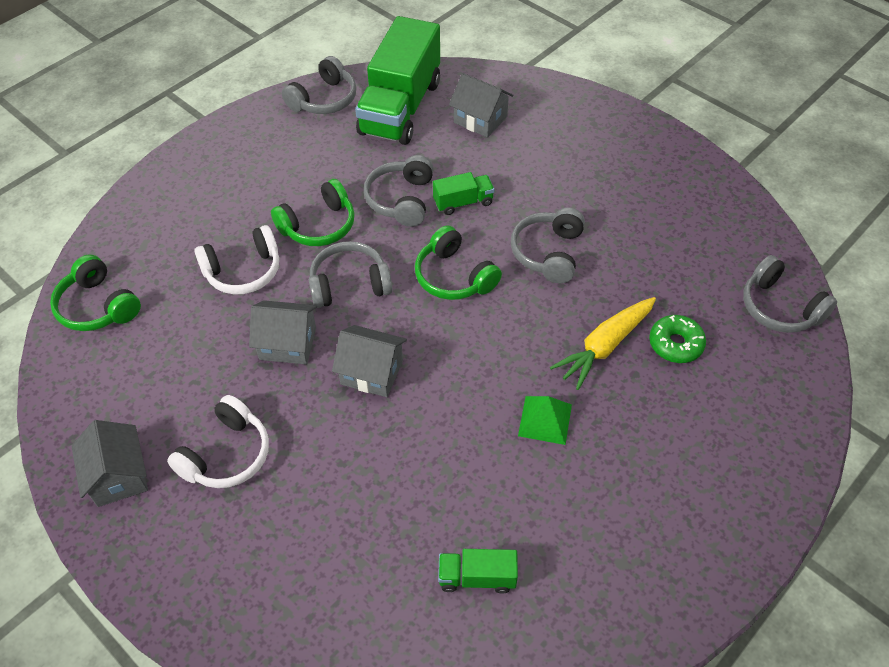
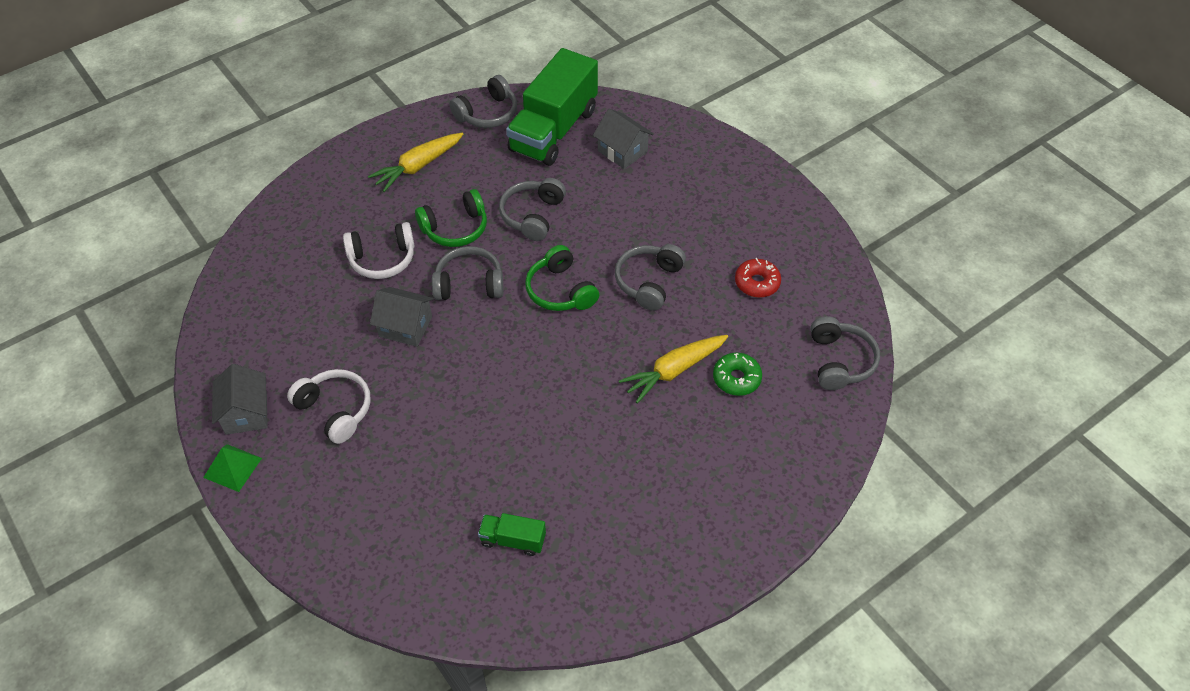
camera: 10 degrees right, 0 degrees up
(98, 306) = (256, 271): green headphones -> none
(226, 455) = (335, 410): white headphones -> white headphones turned 90 degrees counterclockwise
(260, 165) = (418, 166): none -> yellow carrot
(372, 372) = (469, 362): grey house -> none
(463, 202) = (586, 226): green truck -> none
(545, 420) = (604, 424): green pyramid -> green pyramid (232, 467)
(664, 237) = (757, 283): none -> red donut
(779, 308) = (840, 361): grey headphones -> grey headphones turned 150 degrees counterclockwise

